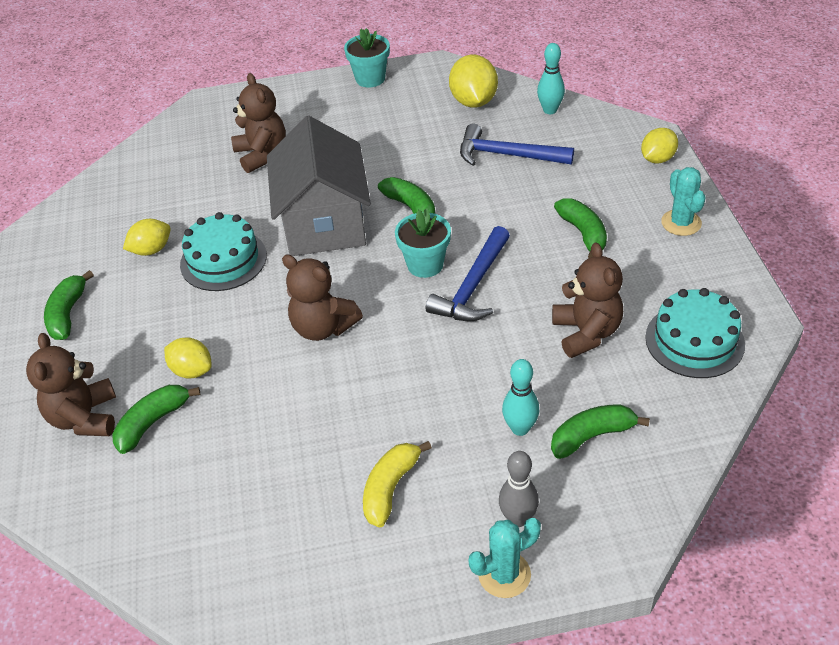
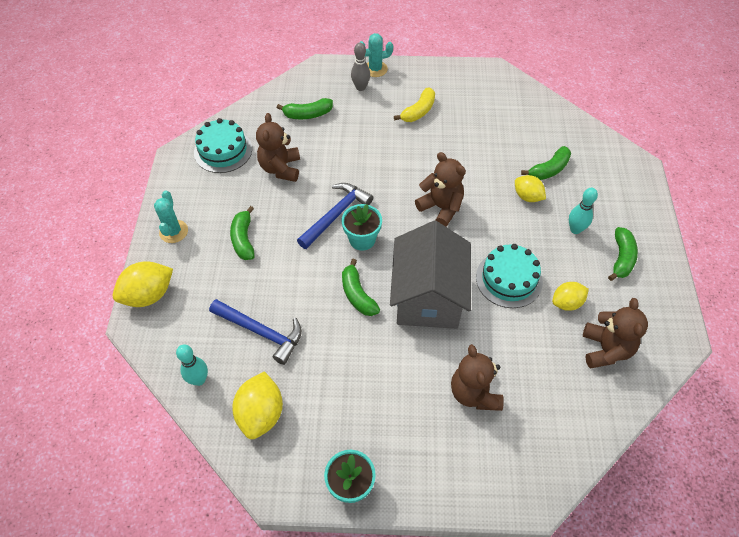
camera: 170 degrees left, 10 degrees up
(85, 418) = (591, 181): brown teddy bear -> brown teddy bear (605, 349)
(520, 428) = (342, 125): turquoise bowling pin -> turquoise bowling pin (575, 229)
(657, 159) = (149, 295): yellow lemon -> yellow lemon, size x1.55

